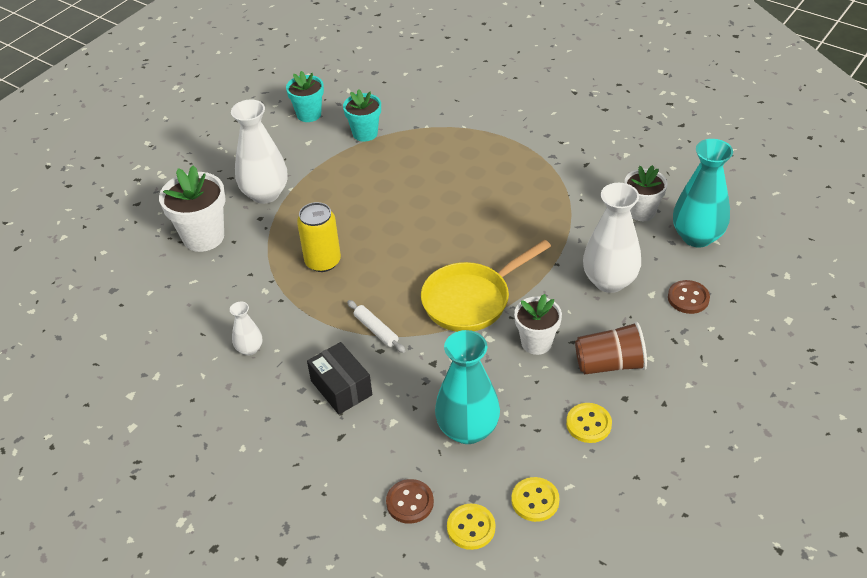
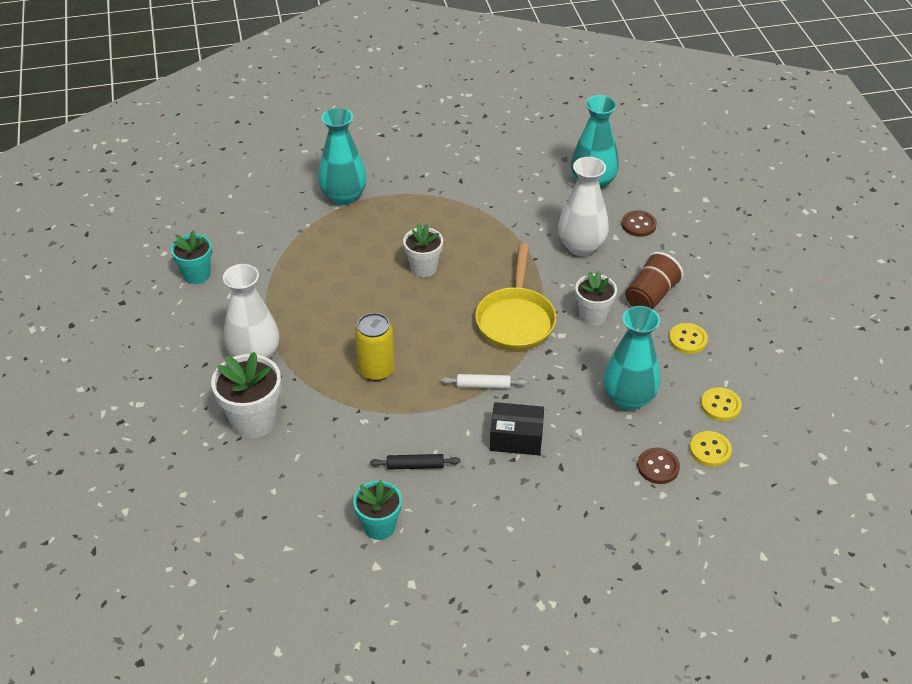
camera: 50 degrees left, 0 degrees up
(249, 349) = (415, 466): white vase -> black rolling pin
(365, 133) = (267, 260): turquoise flower pot -> turquoise flower pot (379, 526)
(480, 121) = (344, 196): none -> turquoise vase
(641, 212) = (539, 189): white flower pot -> white flower pot (423, 268)

